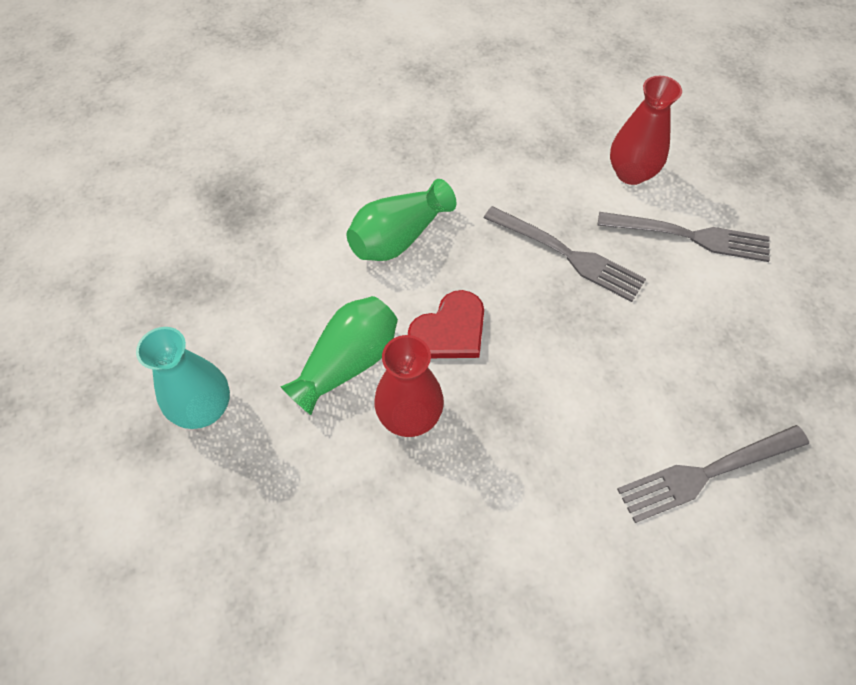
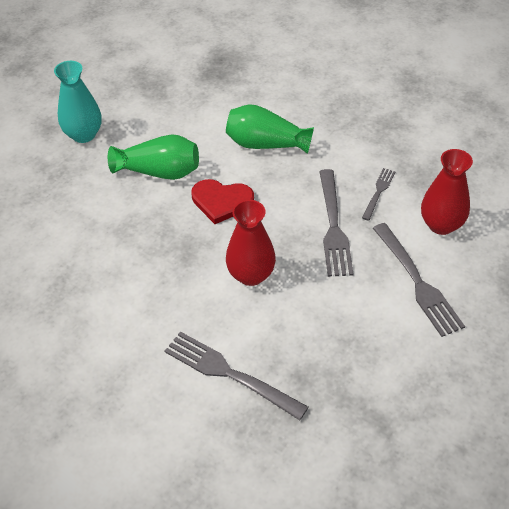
camera: 55 degrees right, 10 degrees down
(409, 416) = (148, 215): red vase -> red vase (251, 275)
(551, 191) = (378, 192): none -> grey fork

